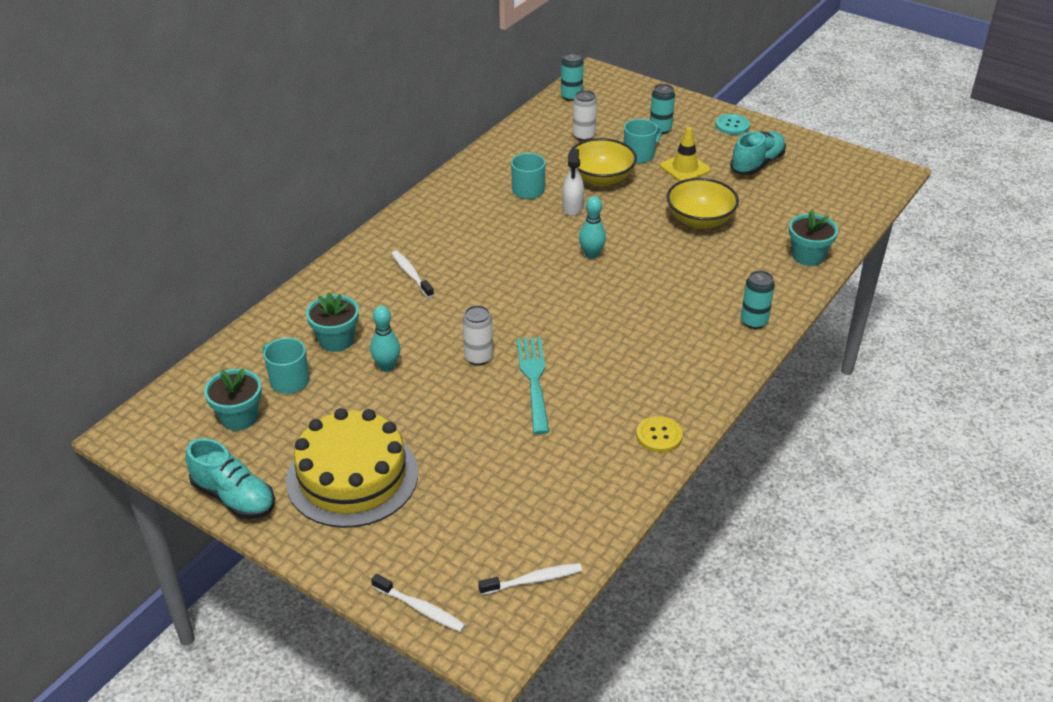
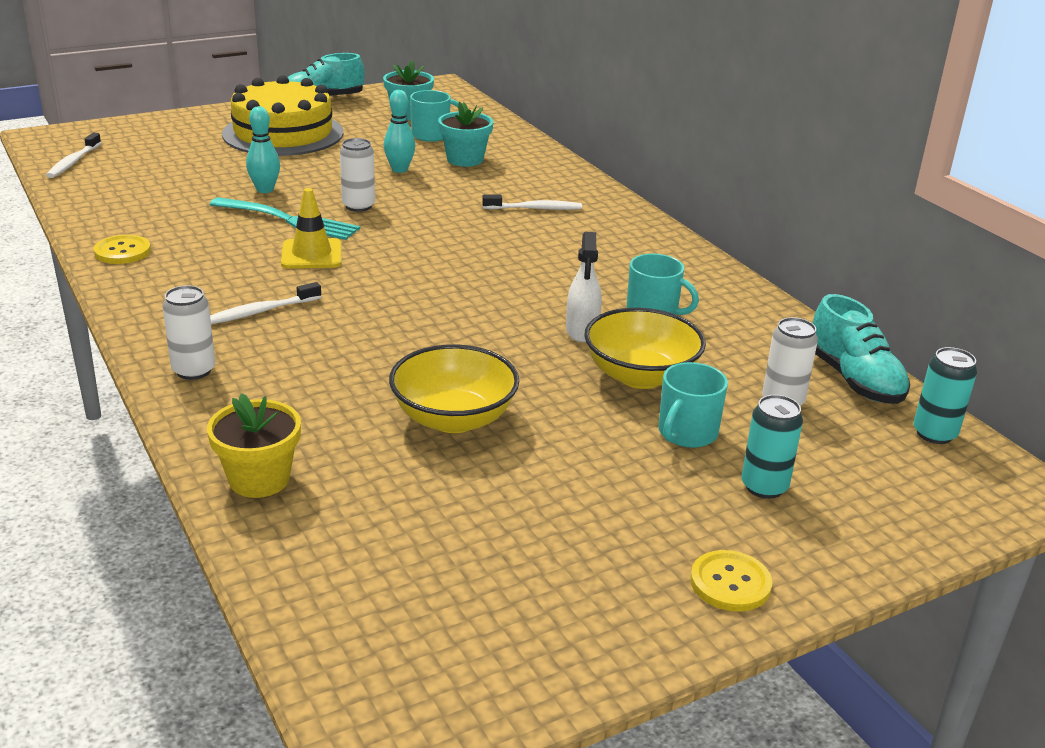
camera: 115 degrees right, 10 degrees down
(420, 609) = (120, 127): white toothbrush -> white toothbrush (260, 311)
(572, 207) = (582, 331): white spray bottle -> white spray bottle turned 120 degrees counterclockwise
(591, 254) = (461, 311): turquoise bowling pin -> turquoise bowling pin (265, 190)
(639, 155) = (686, 433): turquoise mug -> turquoise mug turned 45 degrees clockwise
(685, 168) = (612, 462): yellow traffic cone -> yellow traffic cone (311, 254)
(732, 125) = (730, 583): turquoise button -> yellow button
(754, 321) = (193, 370): turquoise can -> white can
(757, 164) = (565, 550): turquoise shoe -> turquoise shoe (854, 380)
(808, 256) = (259, 479): turquoise flower pot -> yellow flower pot

